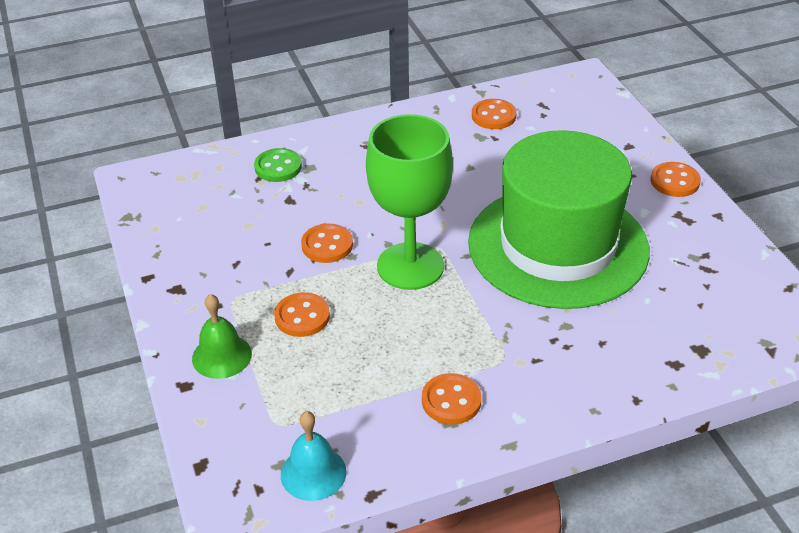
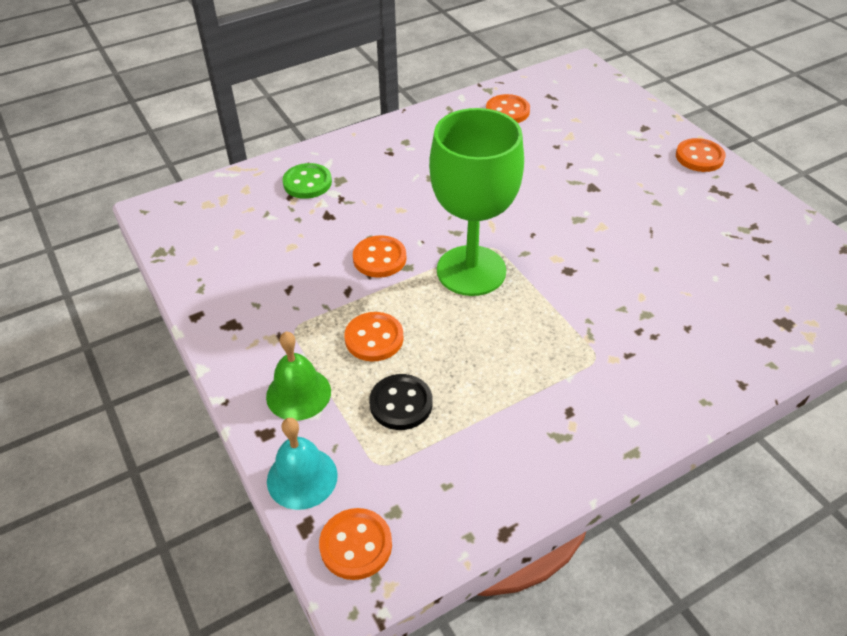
camera: 10 degrees left, 5 degrees up
(311, 376) = (401, 403): none -> black button
(313, 473) = (434, 516): turquoise bell -> turquoise bell (302, 477)
(451, 401) = (557, 411): orange button -> orange button (356, 545)
(558, 246) = (611, 233): green hat -> none

